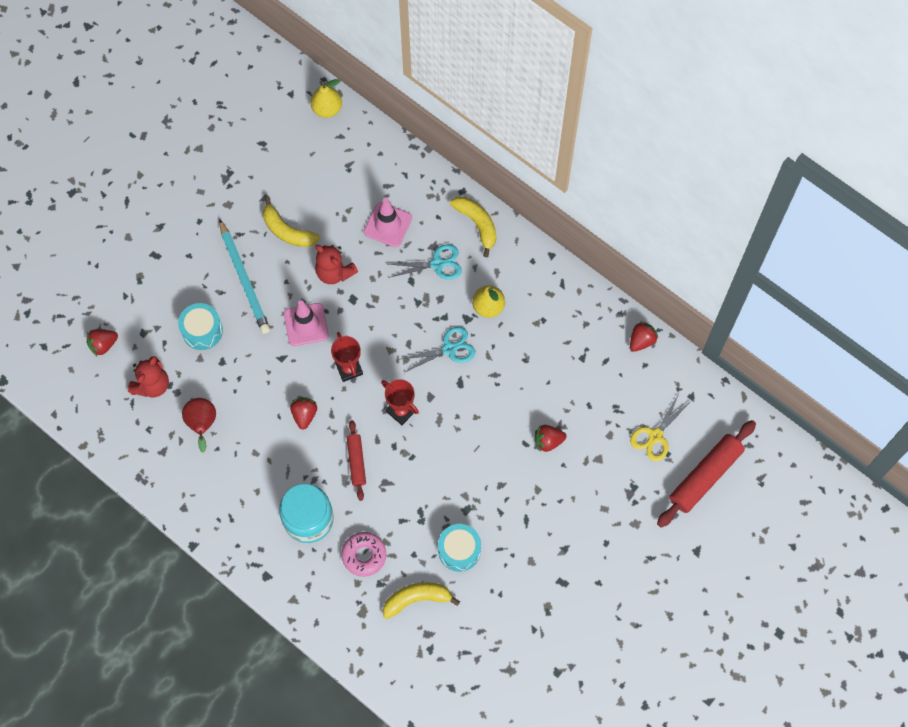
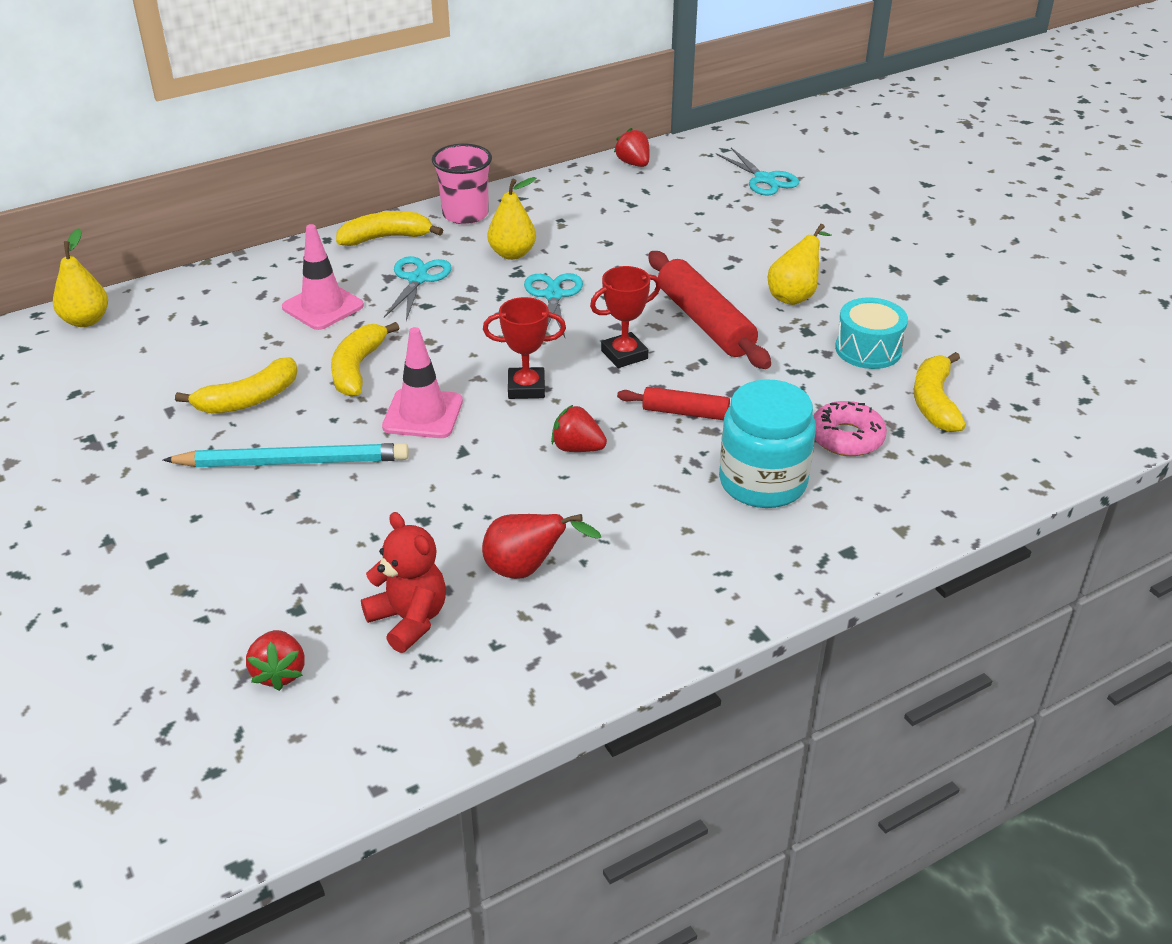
camera: 70 degrees left, 30 degrees down
(202, 331) = (349, 531): turquoise drum -> none
(334, 272) = (357, 368): red teddy bear -> yellow banana
(505, 493) = (795, 295): none -> yellow pear
(525, 259) = (465, 214): none -> pink cup
(548, 441) = (734, 249): red strawberry -> none
(655, 436) = (764, 179): yellow scissors -> turquoise scissors
(705, 476) = (831, 161): red rolling pin -> red rolling pin (705, 322)

